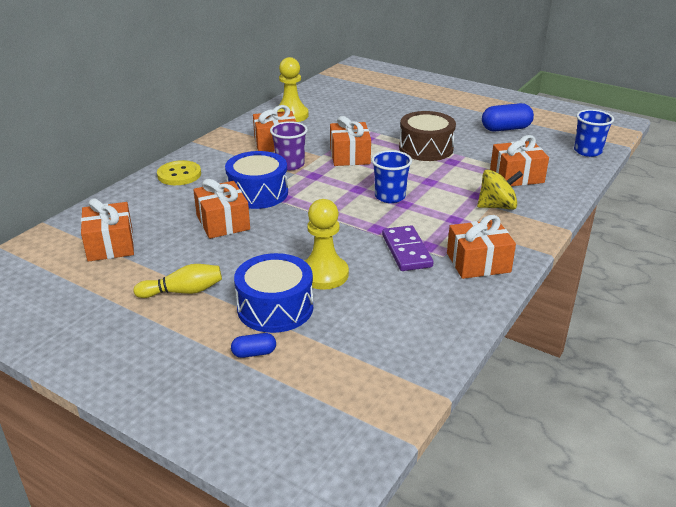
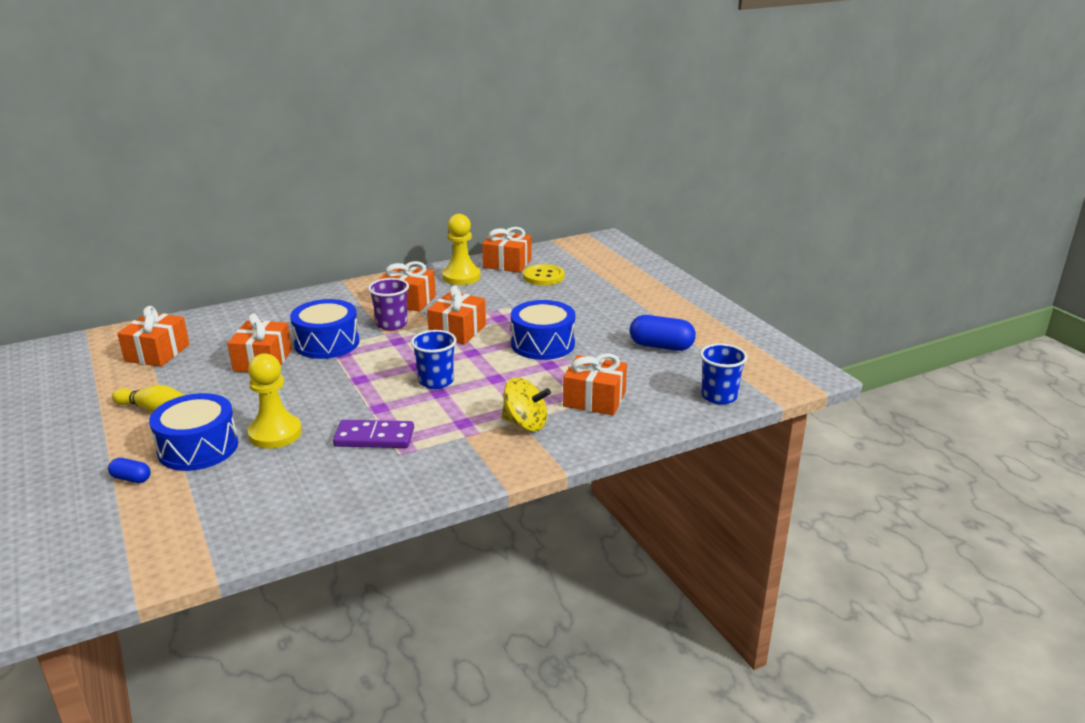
camera: 30 degrees right, 5 degrees down
(179, 174) = (288, 308): yellow button -> yellow button (543, 276)
(406, 251) = (374, 437): purple domino -> purple domino turned 75 degrees clockwise
(426, 148) = (543, 344): brown drum -> blue drum
(478, 263) = (422, 471): orange gift -> orange gift (507, 263)

